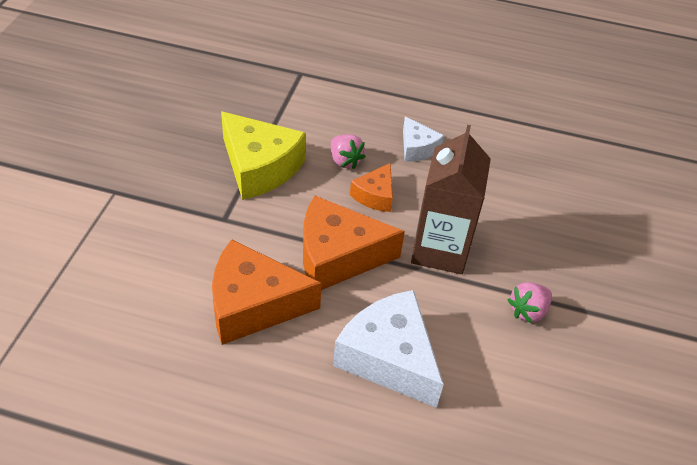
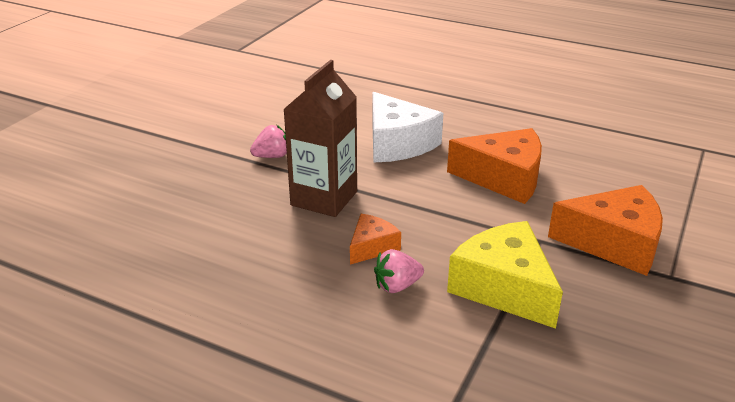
camera: 165 degrees left, 15 degrees down
(338, 256) = (424, 202): orange cheese -> orange cheese (614, 243)
(345, 161) = (397, 286): pink strawberry -> pink strawberry turned 90 degrees counterclockwise
(417, 148) = (299, 293): white cheese -> none

